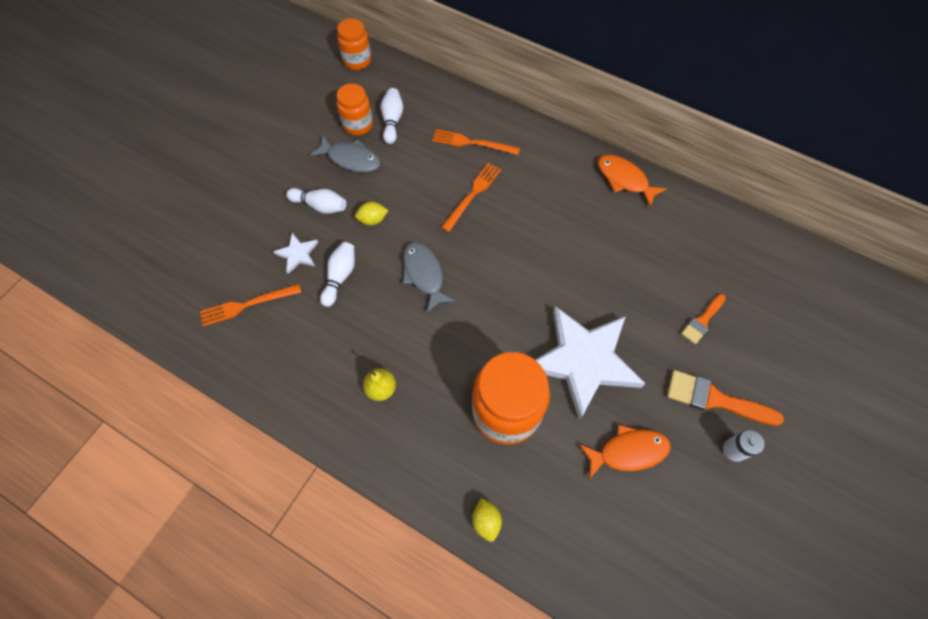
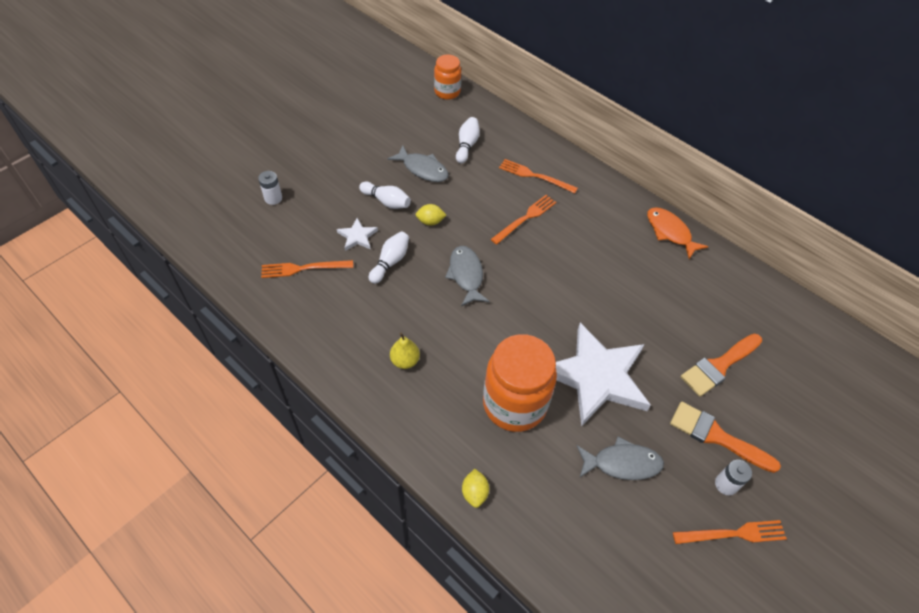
camera: 10 degrees right, 10 degrees down
(194, 228) = (273, 198): none -> white battery
(358, 125) = (435, 143): orange jar -> none
(628, 451) = (622, 463): orange fish -> grey fish
(702, 321) = (718, 366): orange brush -> orange brush, size x1.64
(751, 502) = (733, 534): none -> orange fork

